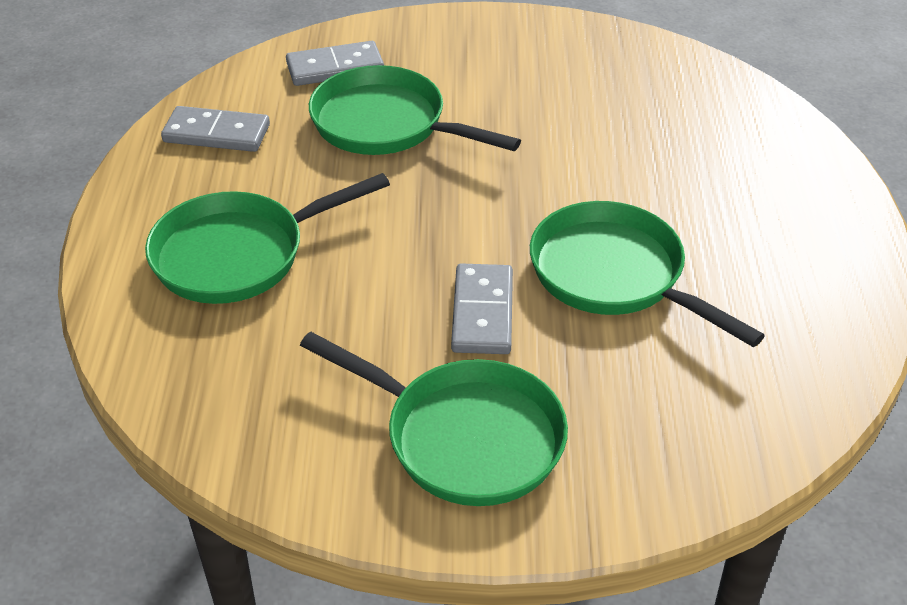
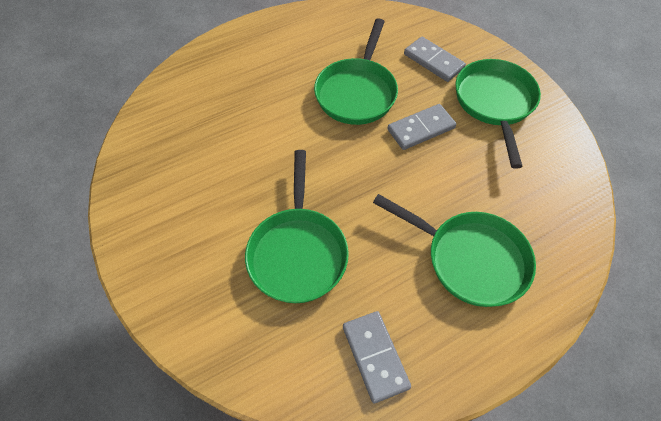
camera: 120 degrees left, 15 degrees up
(335, 68) = (247, 326): grey domino -> grey domino (433, 61)

